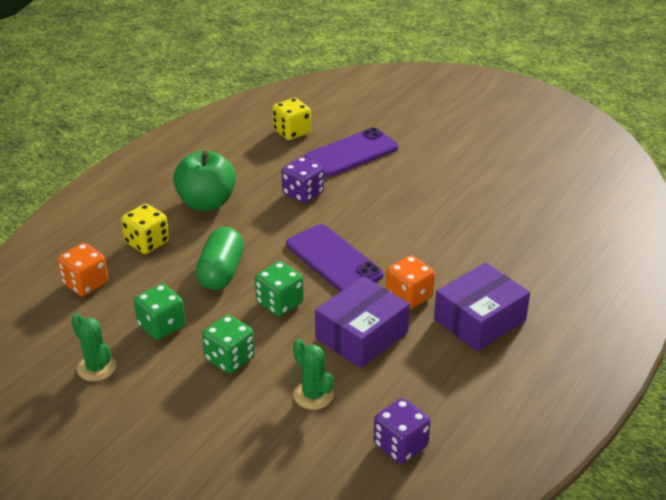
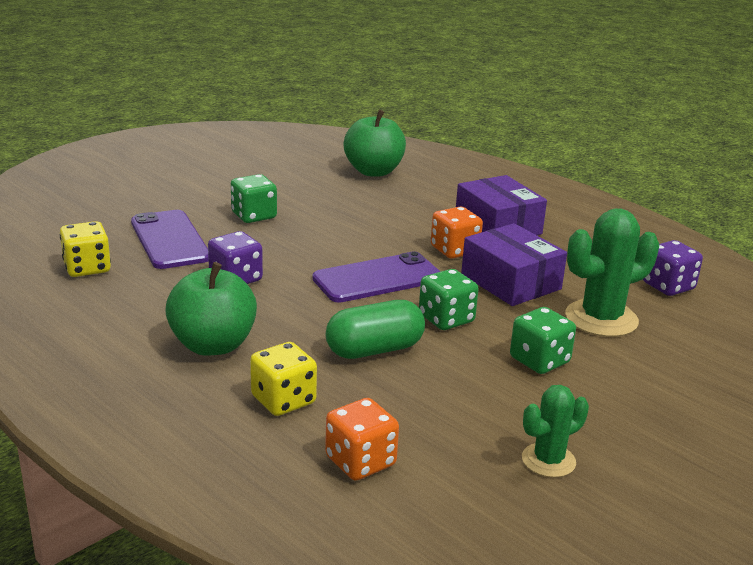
camera: 80 degrees left, 10 degrees down
(161, 326) = (472, 402): green dice -> green dice (254, 216)
(221, 272) = (374, 350): green capsule -> green capsule turned 45 degrees counterclockwise
(313, 395) = (601, 319): green cactus -> green cactus, size x1.69
(560, 229) = (373, 171): none -> green apple

